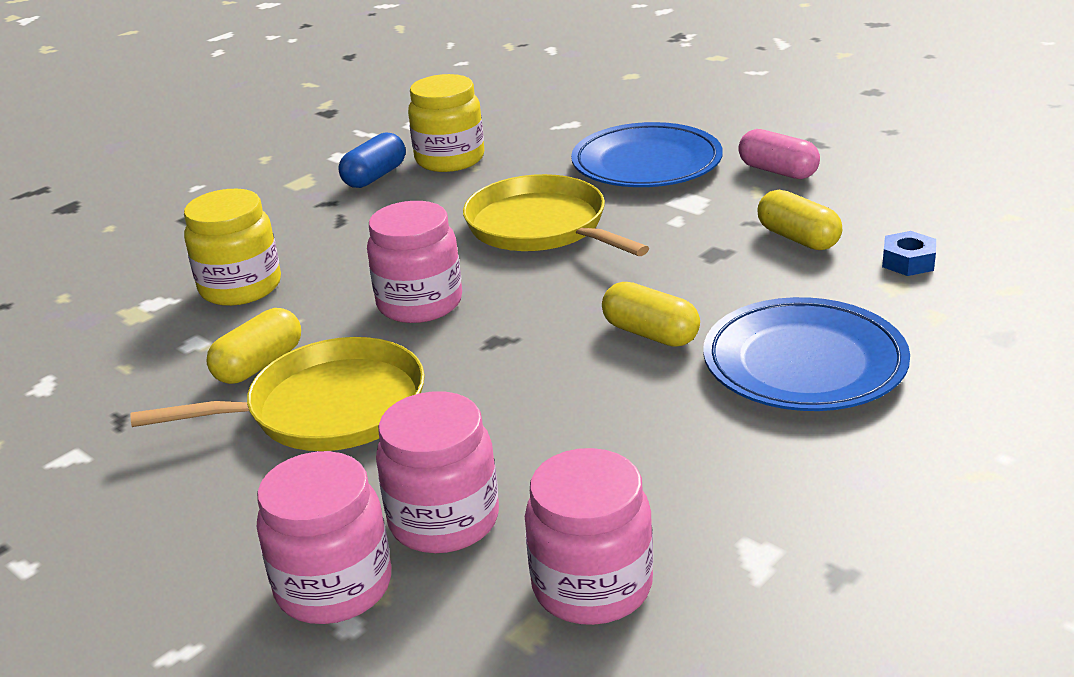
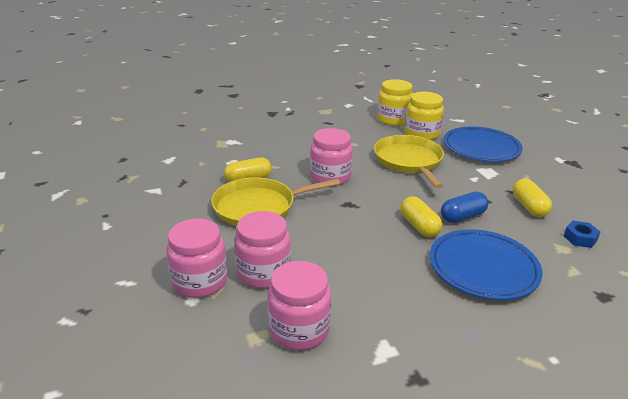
camera: 25 degrees right, 0 degrees up
(240, 287) = (267, 146): yellow jar -> yellow jar (421, 134)
(327, 408) = (258, 207): yellow pan -> yellow pan turned 150 degrees clockwise
(375, 176) = (356, 118): blue capsule -> blue capsule (462, 216)
(778, 171) = (544, 171): pink capsule -> none

